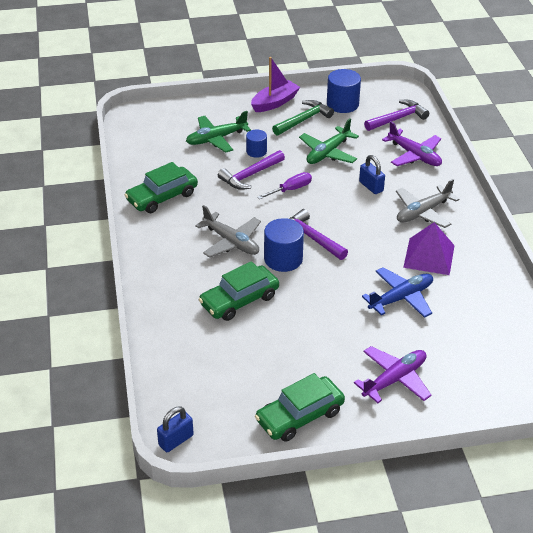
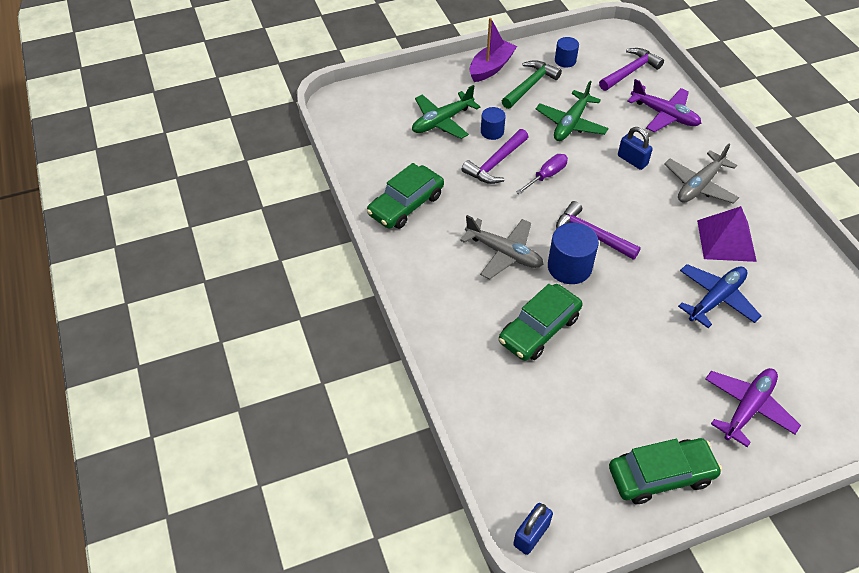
camera: 10 degrees left, 10 degrees up
(300, 416) = (661, 475): green car -> green car turned 150 degrees counterclockwise
(342, 104) = (565, 61): blue cylinder -> blue cylinder, size x0.60

